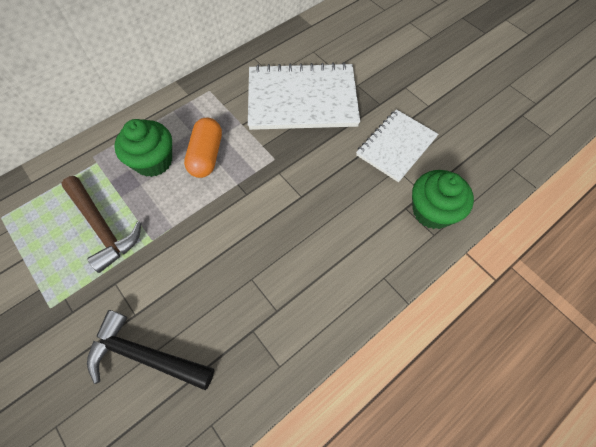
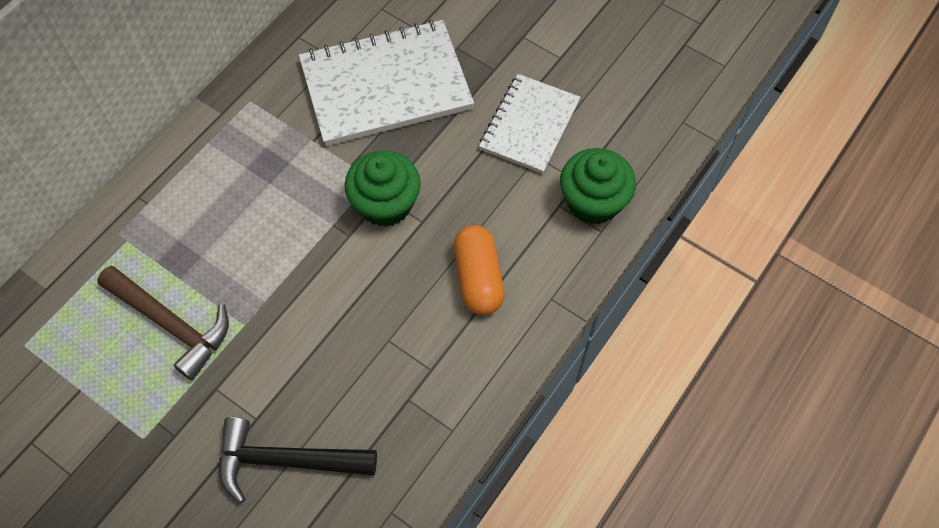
camera: 15 degrees left, 0 degrees up
(153, 161) = (207, 220): green cupcake -> green cupcake (385, 204)
(206, 155) = (278, 196): orange capsule -> orange capsule (478, 278)

